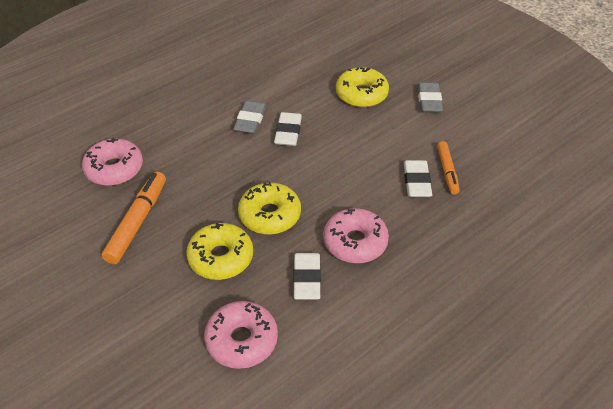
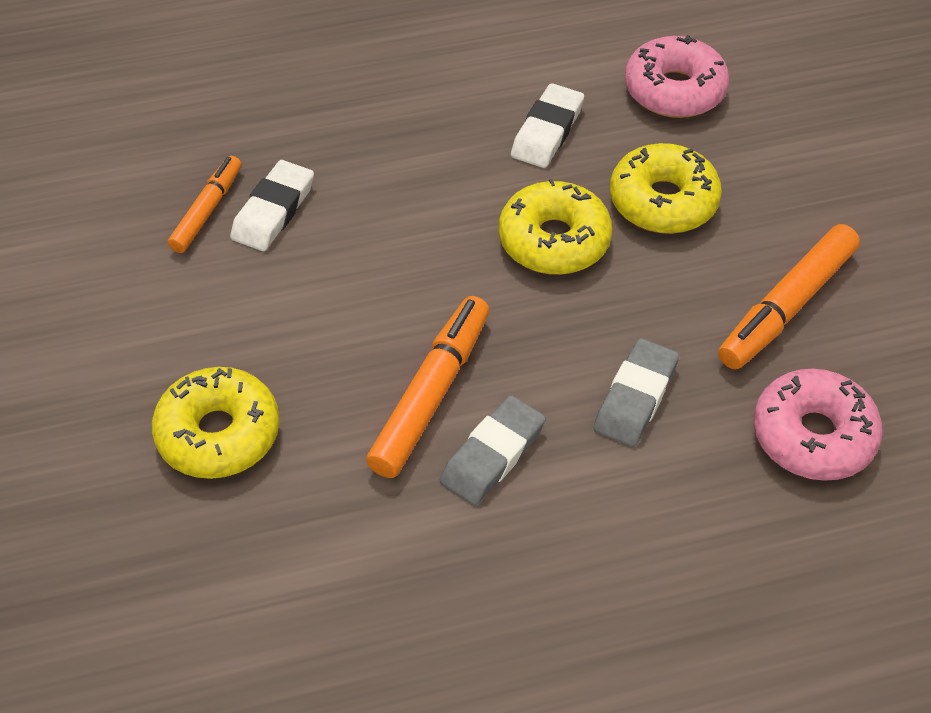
camera: 155 degrees left, 5 degrees up
(288, 132) = (431, 395): white eraser -> orange marker
(355, 242) = (444, 154): pink donut -> none
(429, 100) = (99, 363): grey eraser -> grey eraser (635, 397)

